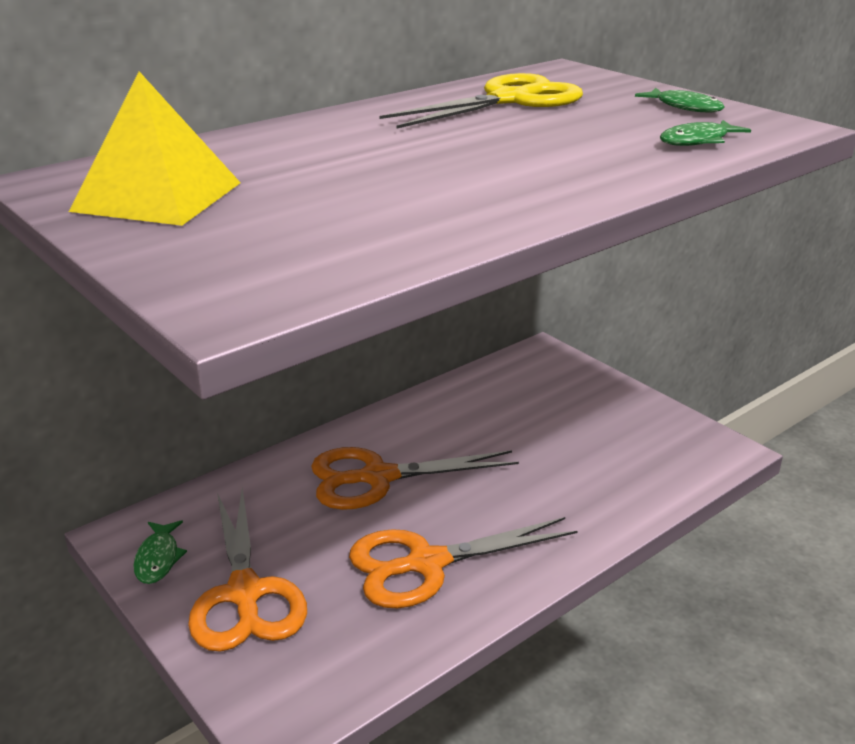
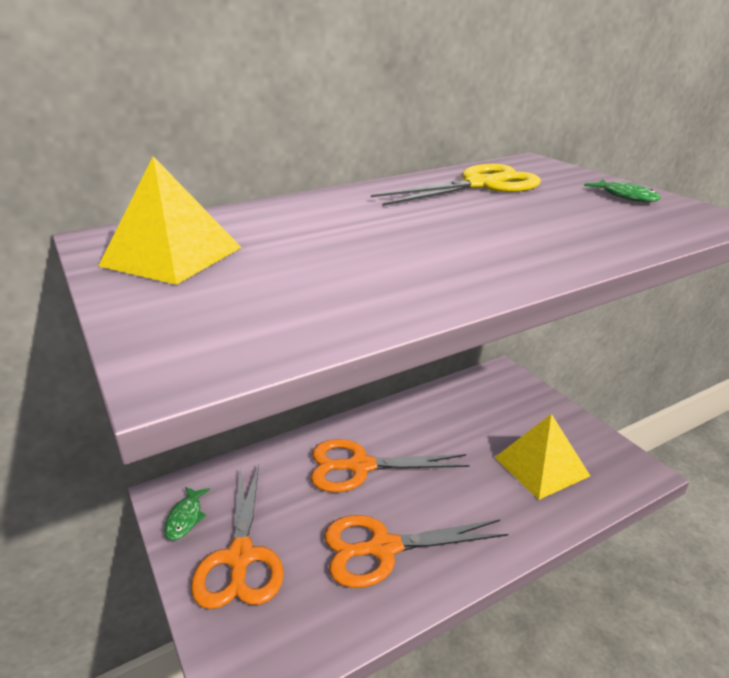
camera: 10 degrees right, 0 degrees up
(607, 456) = (541, 466): none -> yellow pyramid
(697, 141) = (634, 228): green fish -> none

